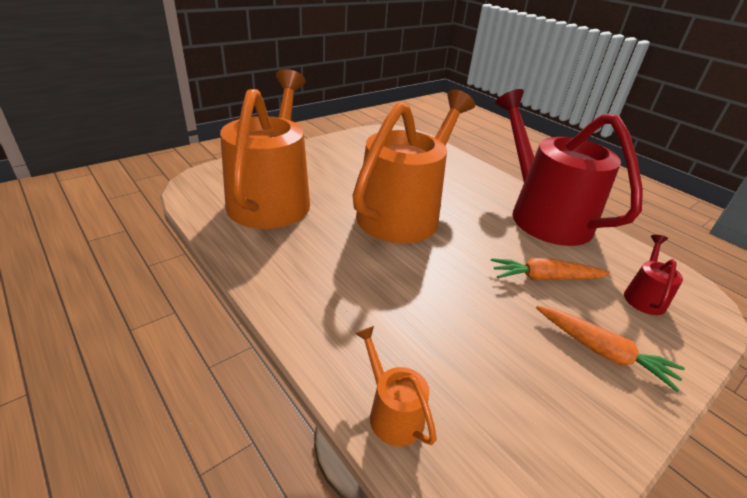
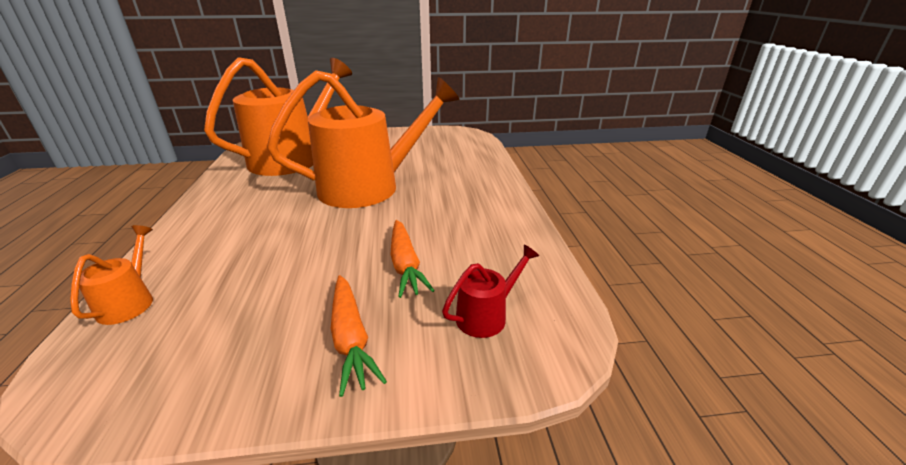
camera: 35 degrees right, 5 degrees down
(543, 214) = (500, 218): red watering can -> none
(544, 278) = (405, 264): orange carrot -> orange carrot turned 135 degrees counterclockwise

